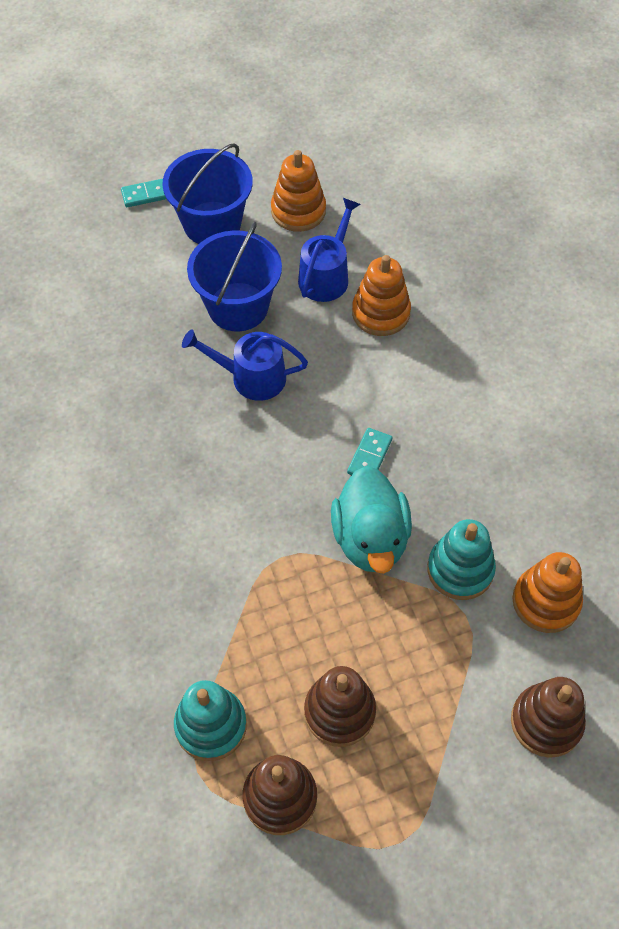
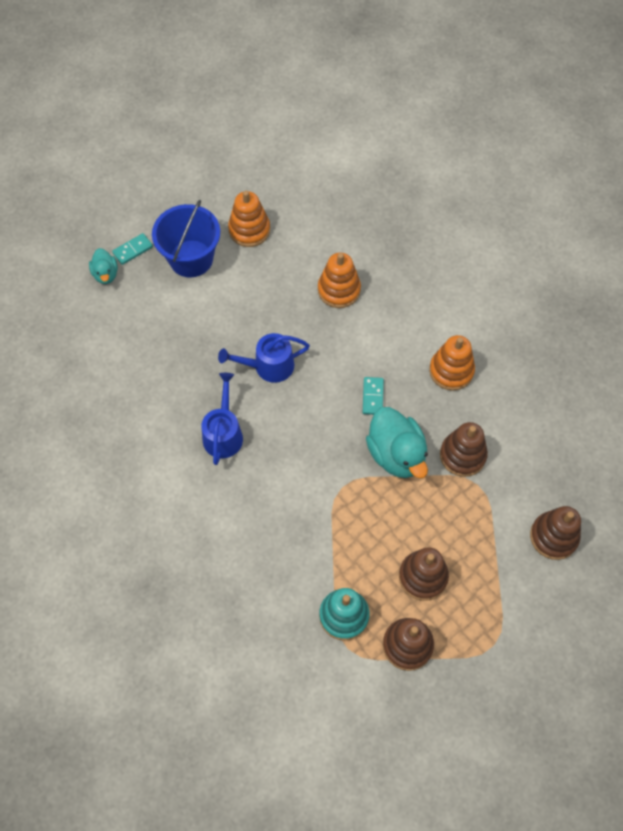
camera: 20 degrees left, 5 degrees up
(102, 212) = (106, 274): none -> turquoise duck
(238, 307) = (237, 316): blue bucket -> none
(326, 276) = (290, 274): blue watering can -> blue watering can (223, 434)
(460, 570) = (462, 455): turquoise stacking toy -> brown stacking toy
(546, 601) = (524, 458): orange stacking toy -> orange stacking toy (451, 371)

